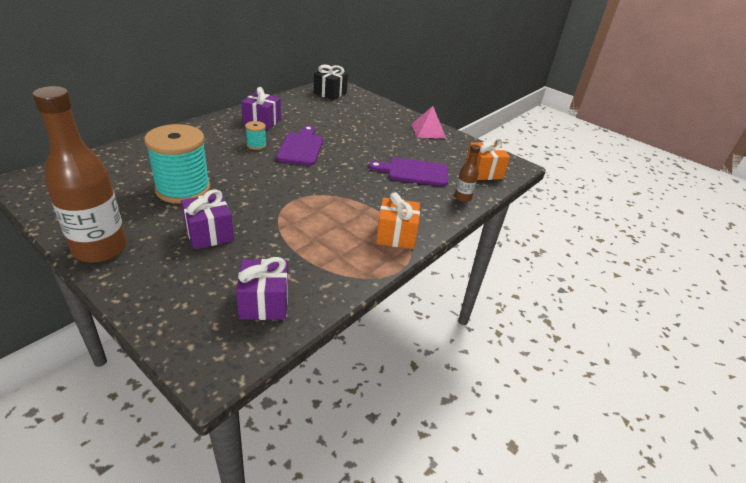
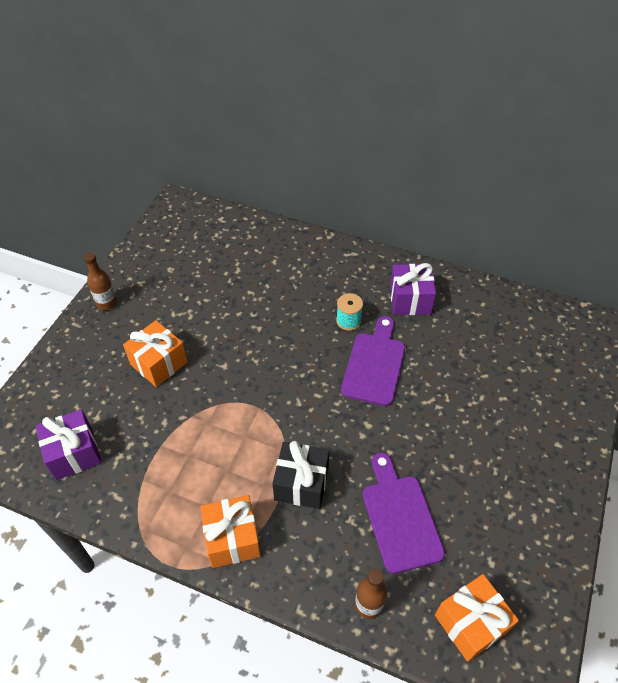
camera: 75 degrees right, 15 degrees up
(100, 249) = (107, 303): brown bottle -> brown bottle, size x0.45
(183, 189) = (222, 307): turquoise spool -> none
(209, 233) = (159, 363): purple gift -> orange gift
(301, 147) = (374, 364): purple cutting board -> purple cutting board turned 60 degrees counterclockwise
(330, 93) = (560, 332): black gift -> black gift (301, 483)
(428, 131) = (549, 502): pink pyramid -> none

